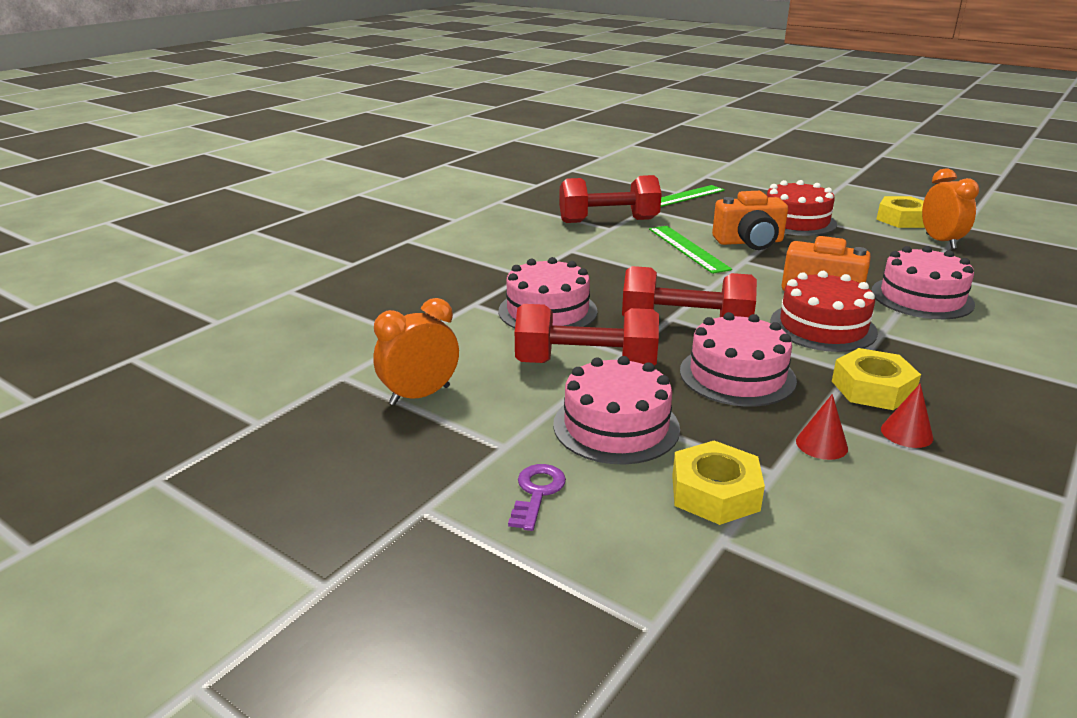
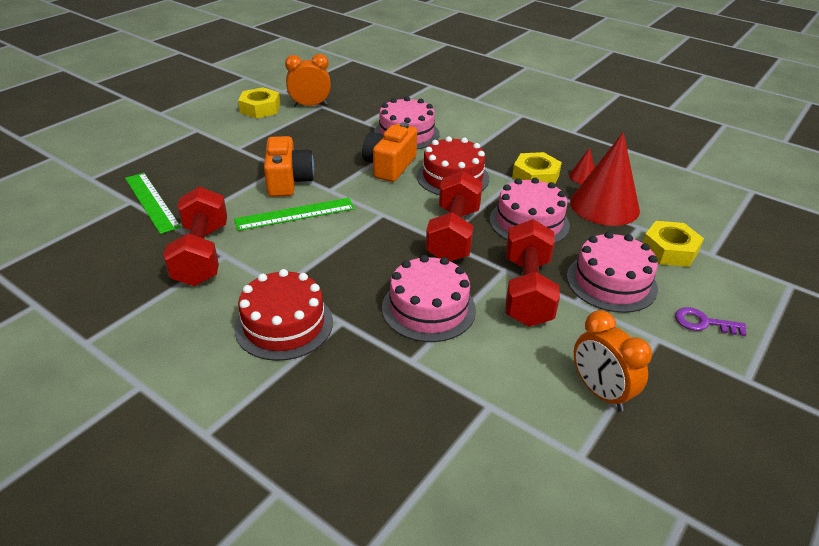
camera: 90 degrees left, 10 degrees up
(796, 221) = (247, 152): red cake -> red cake (284, 324)
(821, 444) = (604, 205): red cone -> red cone, size x2.32

